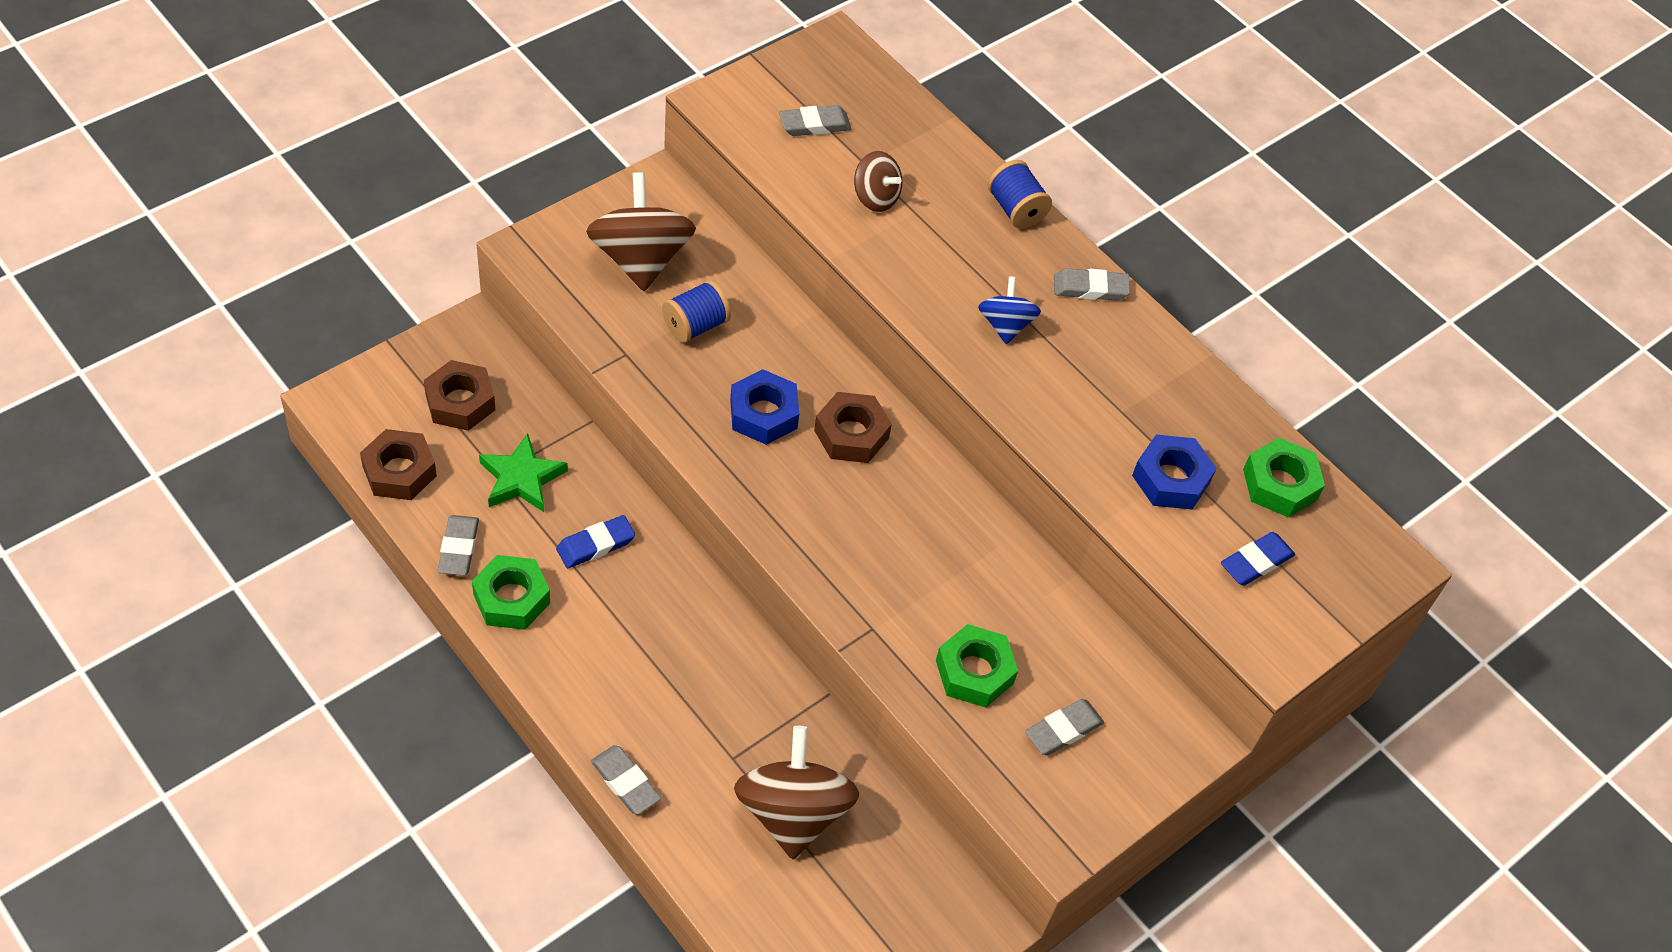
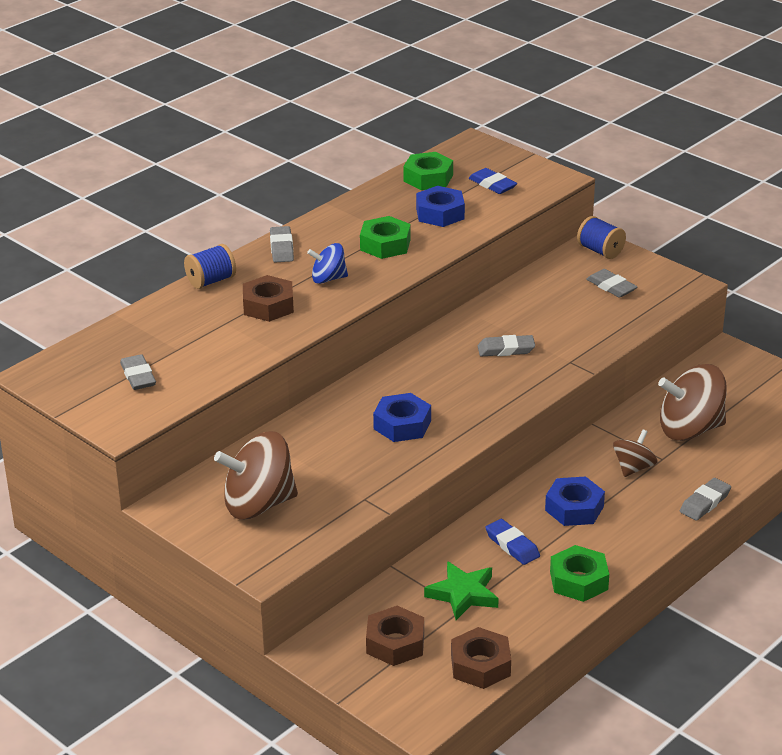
camera: 90 degrees left, 20 degrees down
(459, 548) = (544, 617): grey eraser -> grey eraser (506, 349)
(650, 627) = (574, 508): none -> blue nut
(695, 326) = (324, 467): blue spool -> blue spool (600, 251)
(851, 434) = (407, 384): brown nut -> brown nut (268, 306)
(875, 197) = (214, 341): brown spinning top -> brown spinning top (633, 468)
(974, 672) = (585, 320): green nut -> green nut (385, 244)

